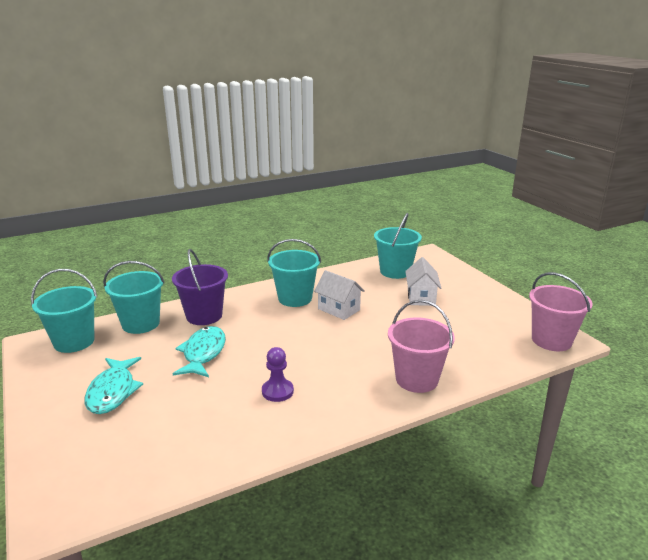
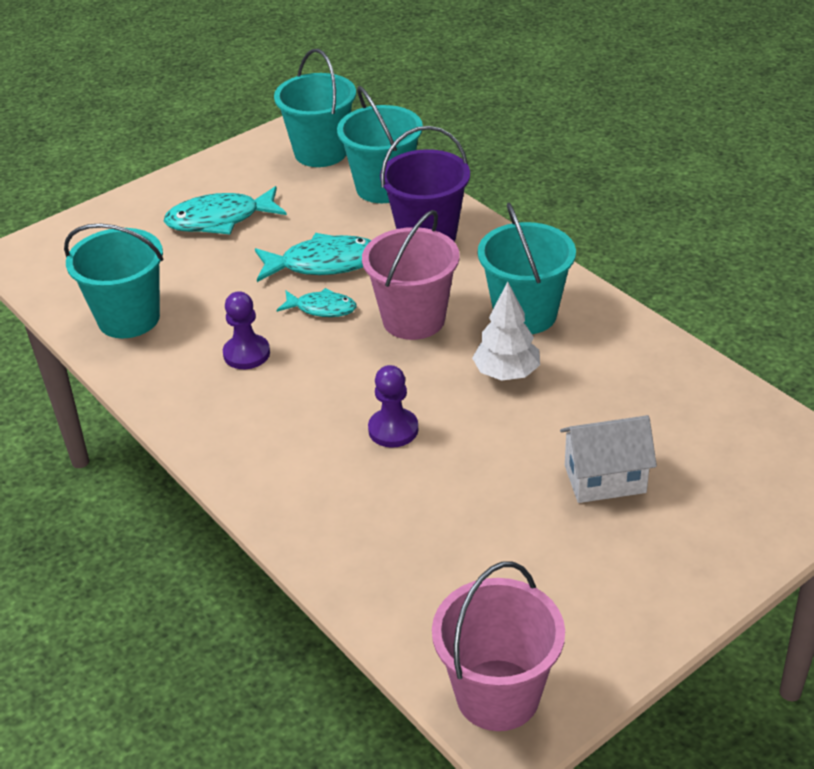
camera: 80 degrees right, 15 degrees up
(249, 358) = (322, 308): none -> turquoise fish
(339, 309) = (506, 373): white house -> white tree
(370, 346) = (393, 429): none -> purple pawn
(395, 271) = (710, 428): turquoise bucket -> turquoise bucket (129, 318)
(416, 379) = (308, 496): pink bucket -> pink bucket (413, 319)

